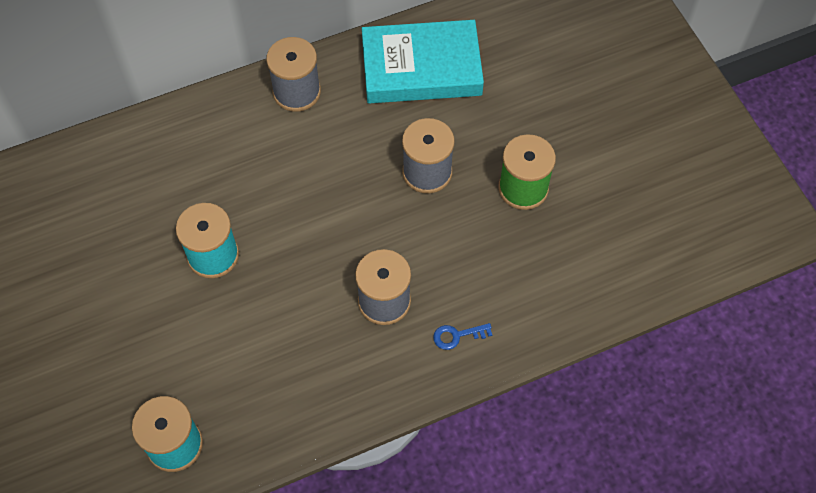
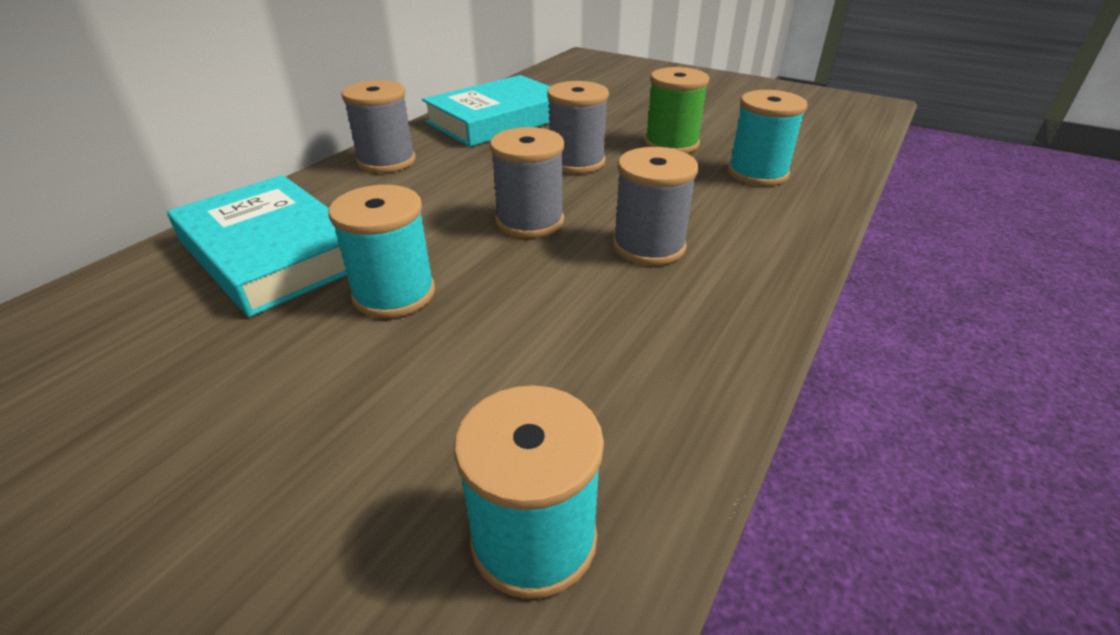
camera: 35 degrees left, 25 degrees down
(172, 173) = (273, 252): none -> turquoise book
(335, 229) = (529, 221): none -> grey spool
(457, 336) = (755, 238): blue key -> none
(544, 268) = (757, 173): none -> turquoise spool

